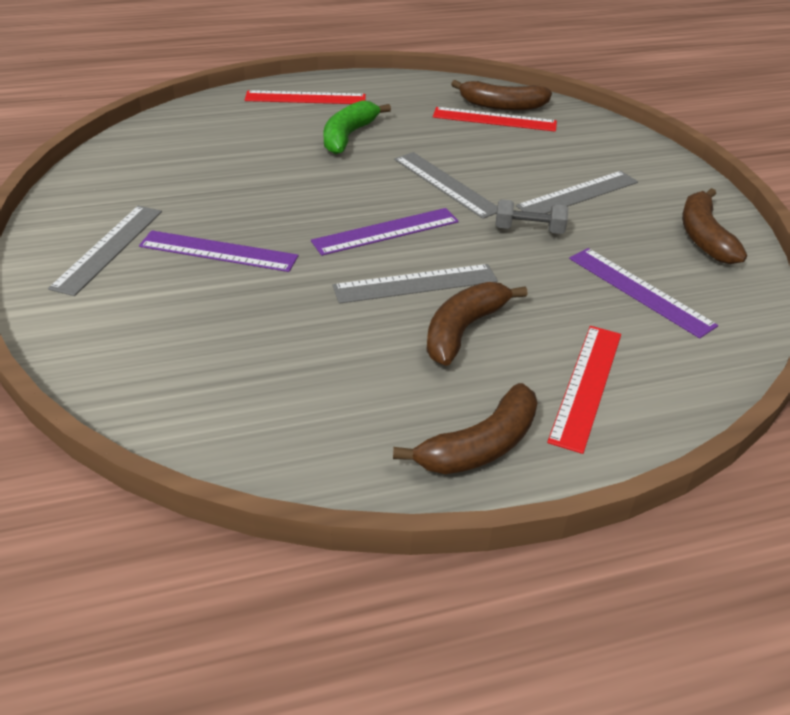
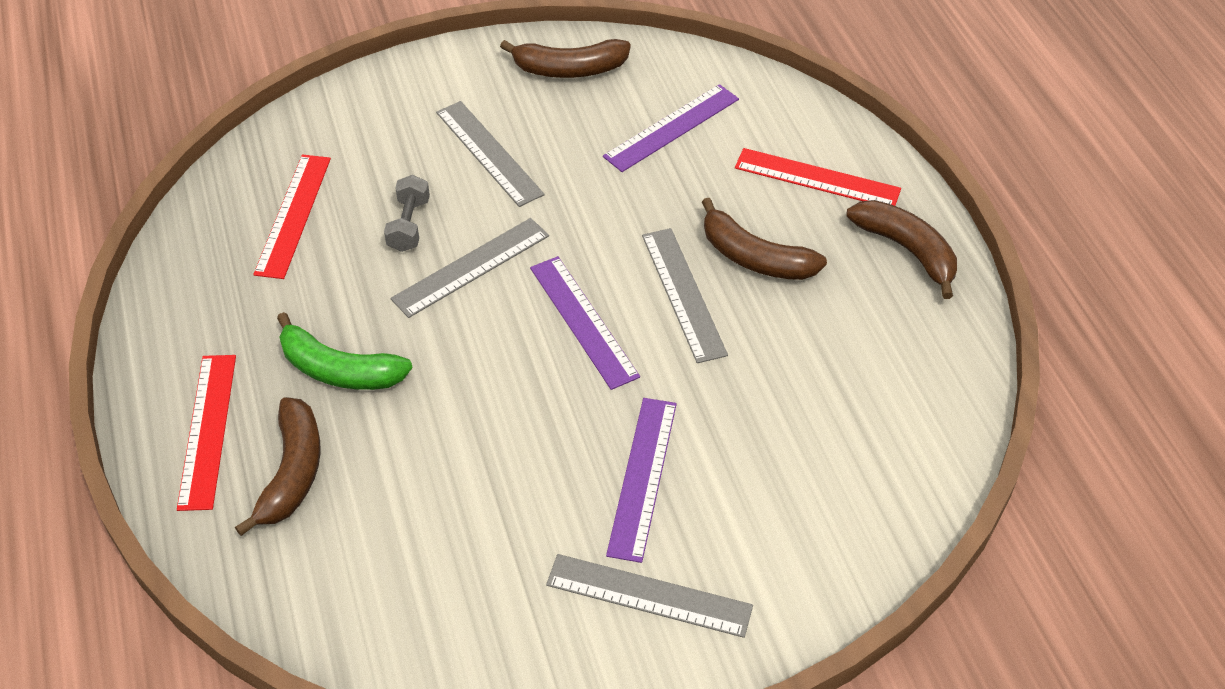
camera: 90 degrees left, 10 degrees up
(502, 106) = (250, 206): brown banana -> brown banana (292, 473)
(529, 230) = (569, 199): grey dumbbell -> grey dumbbell (409, 225)

